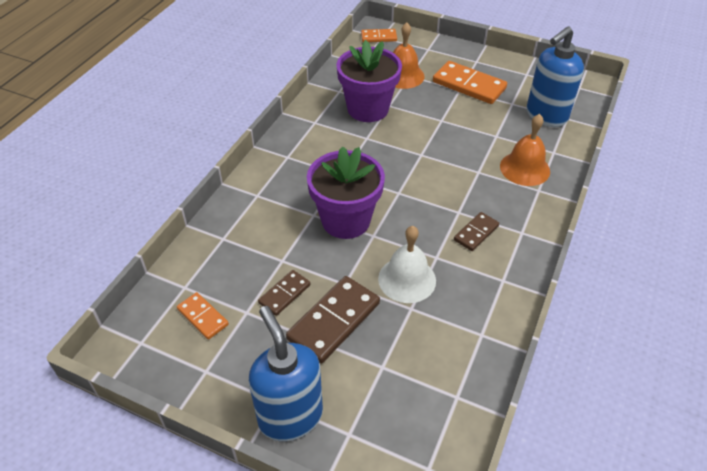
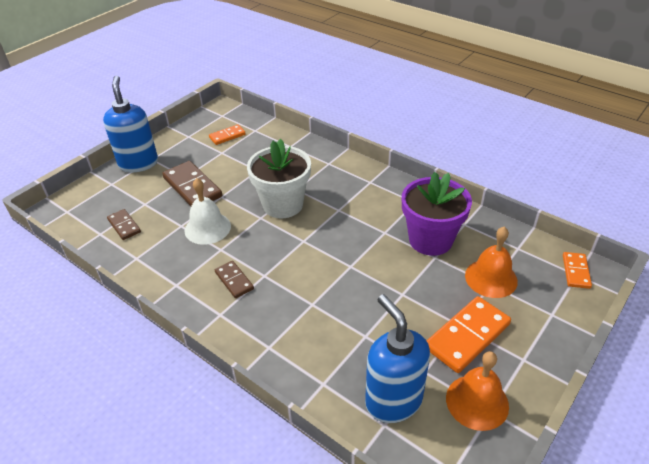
camera: 105 degrees right, 5 degrees down
(284, 294) = (227, 168): brown domino -> brown domino (124, 226)
(290, 416) = (138, 163): blue soap dispenser -> blue soap dispenser turned 90 degrees counterclockwise
(345, 220) = (283, 205): purple flower pot -> white flower pot
(524, 168) = (304, 345): orange bell -> orange bell (477, 402)

